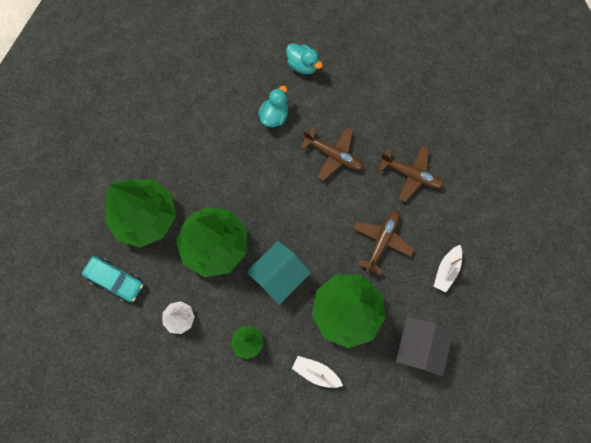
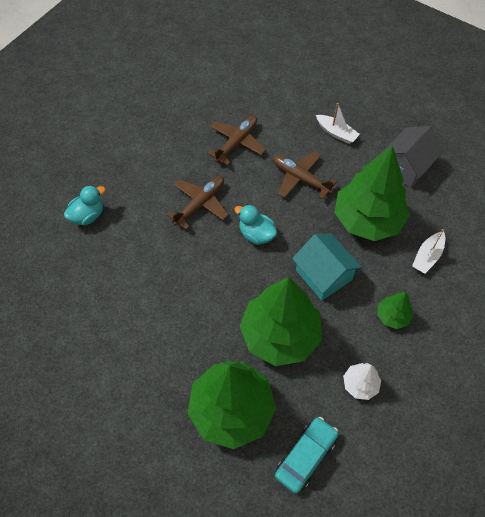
camera: 80 degrees left, 15 degrees down
(274, 115) = (139, 252): turquoise duck -> turquoise duck (256, 234)
(419, 346) = (406, 167): grey house -> grey house turned 75 degrees counterclockwise

